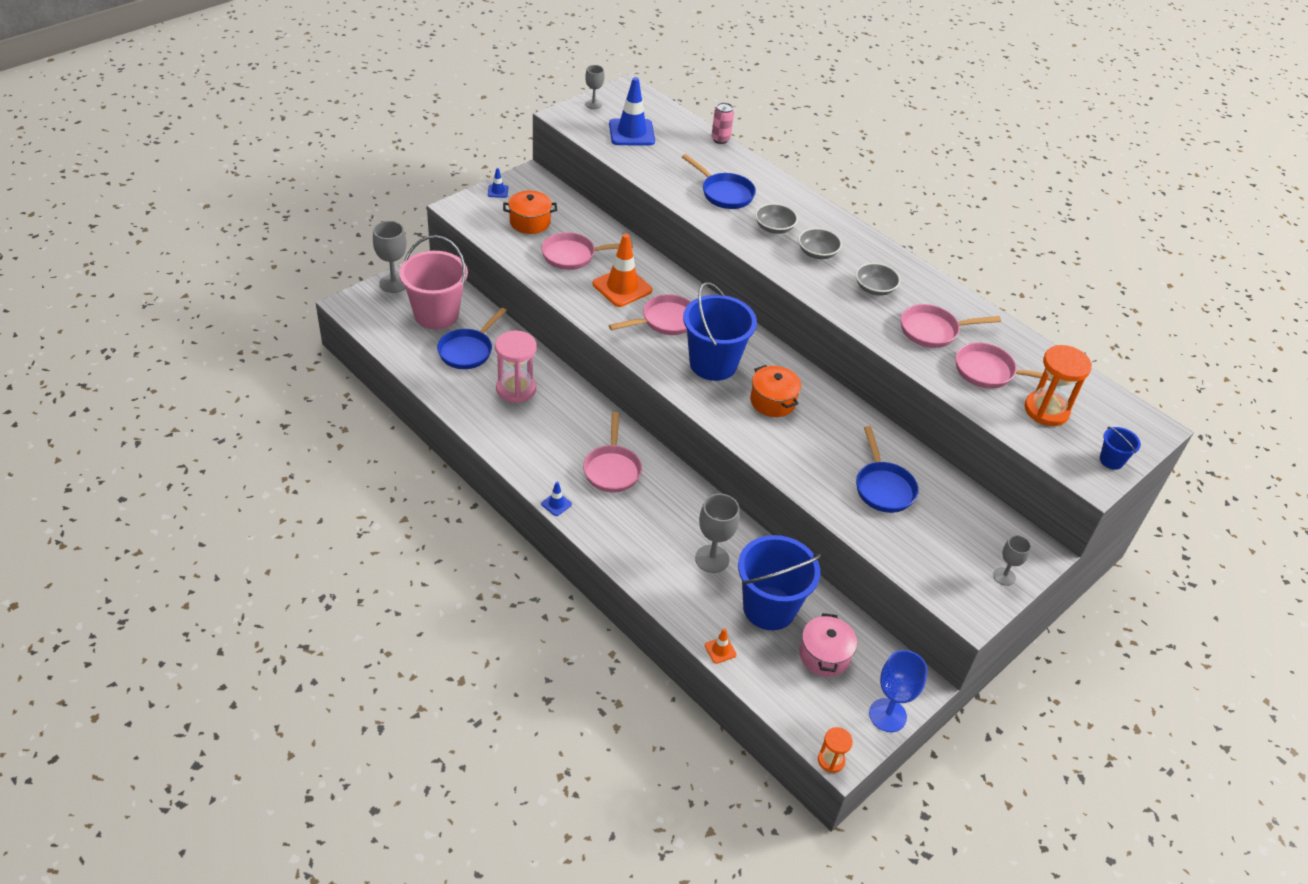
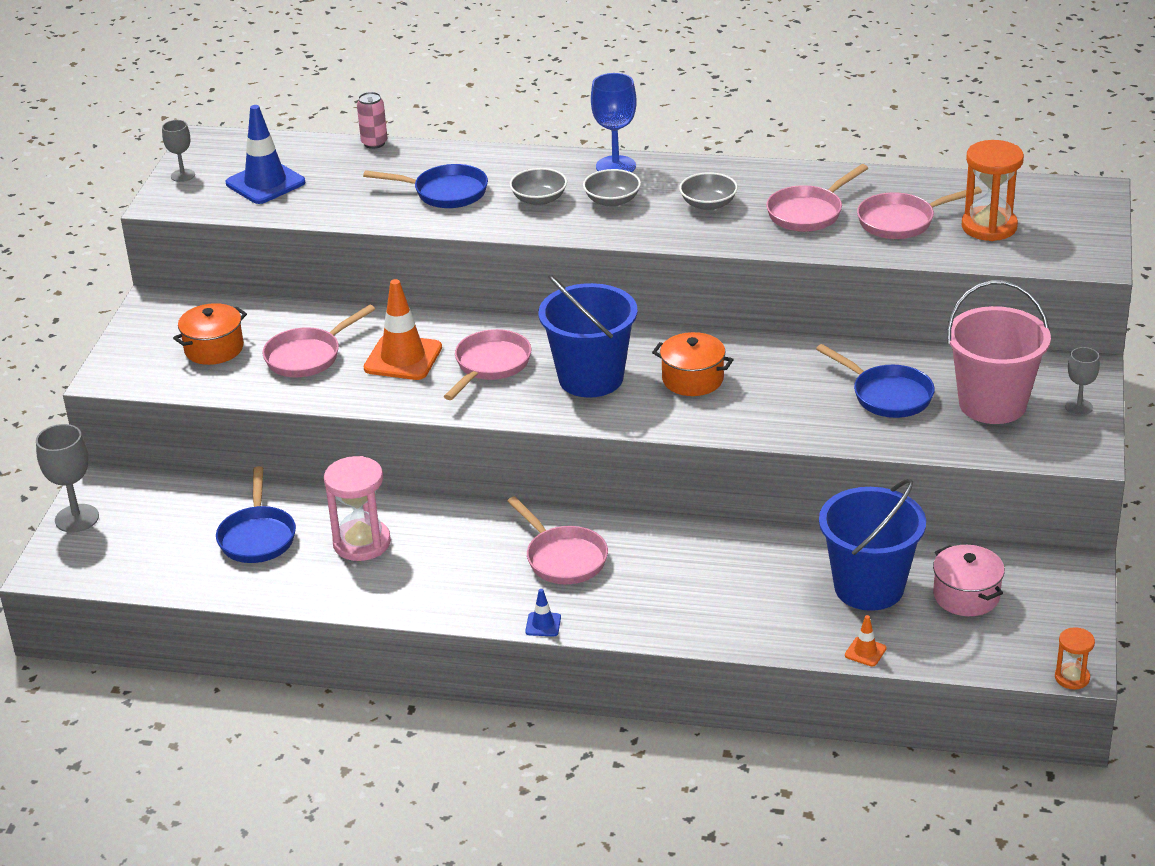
camera: 30 degrees left, 10 degrees down
(436, 315) = (172, 522): pink bucket -> pink bucket (992, 404)
(498, 191) = (134, 337): blue traffic cone -> none
(712, 559) = (763, 578): grey goblet -> none
(887, 715) = (1078, 609): blue goblet -> blue goblet (615, 166)
(1111, 460) = (1090, 238): blue bucket -> none

